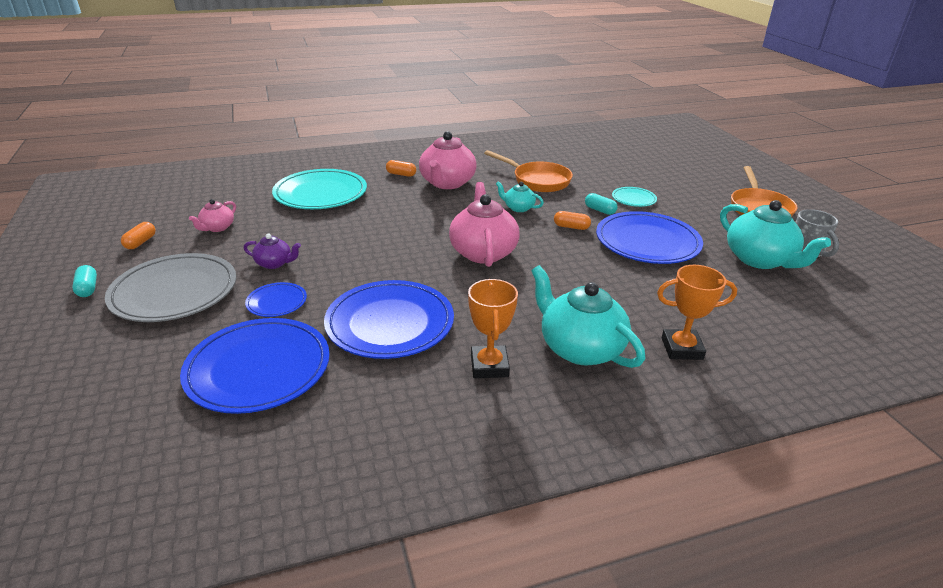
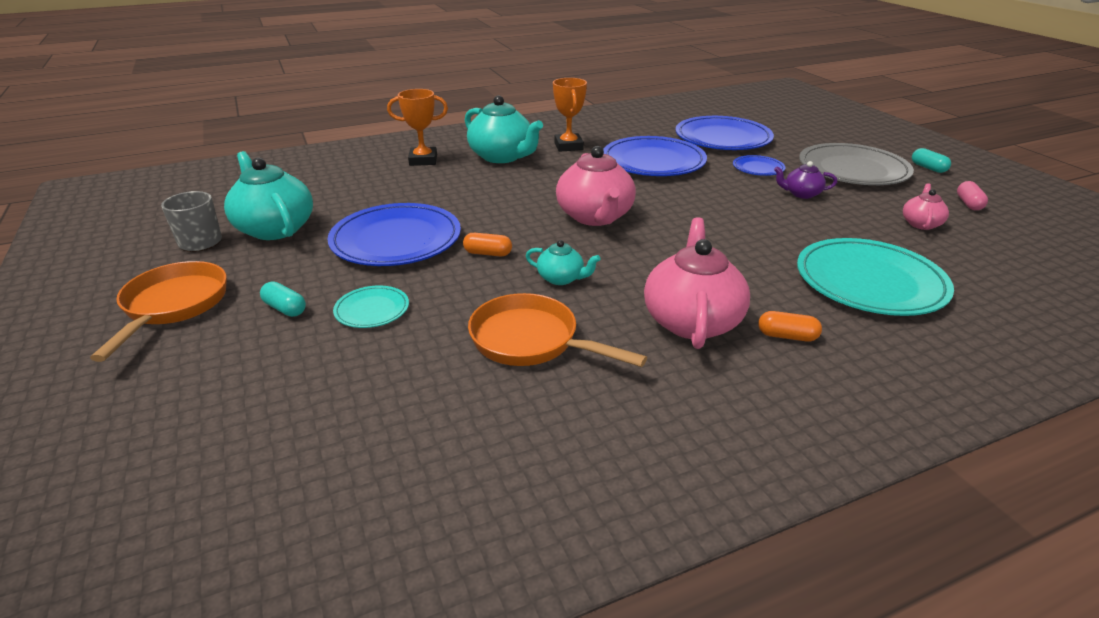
camera: 175 degrees right, 0 degrees up
(140, 242) = (968, 204): orange capsule -> pink capsule
(599, 210) = (438, 283): turquoise capsule -> turquoise capsule (285, 308)

